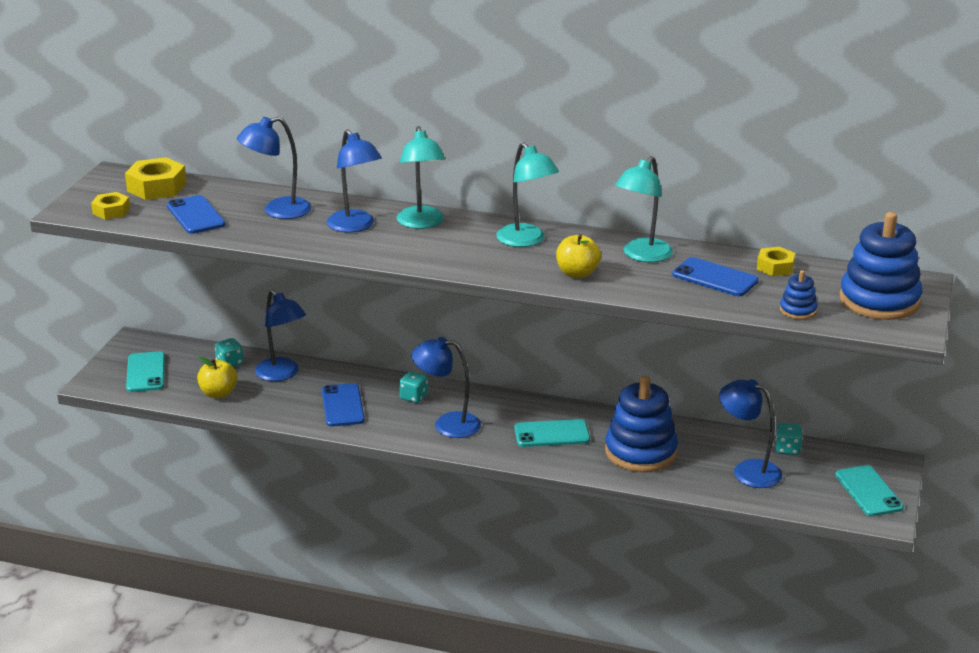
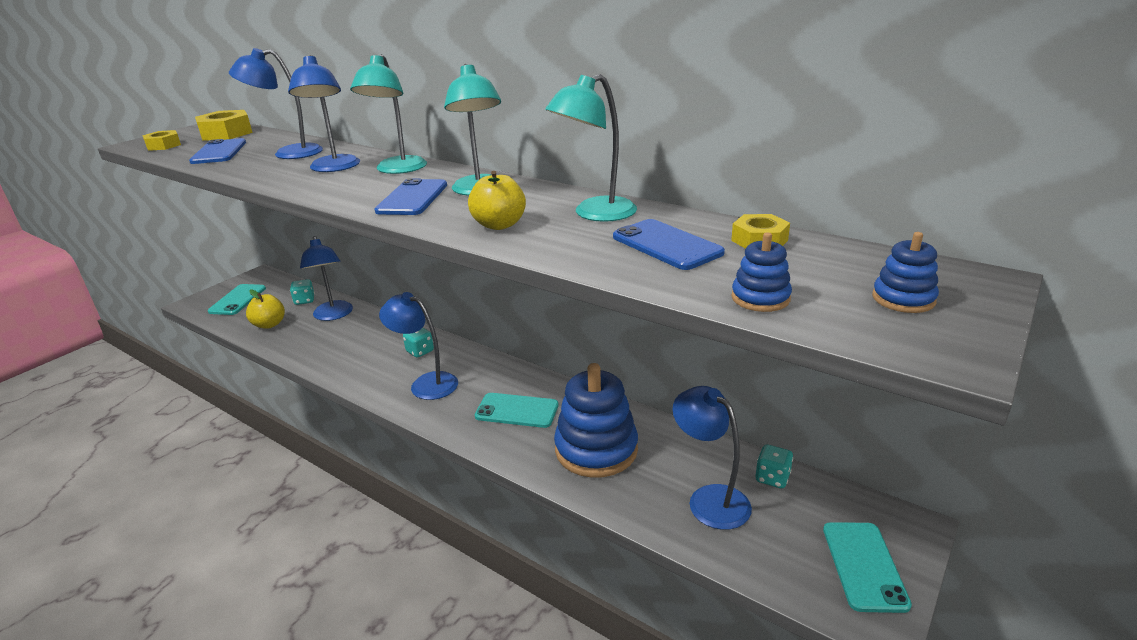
camera: 20 degrees right, 0 degrees up
(343, 405) = (354, 350): blue phone -> blue phone (413, 198)
(879, 301) = (903, 299): blue stacking toy -> blue stacking toy, size x0.46

